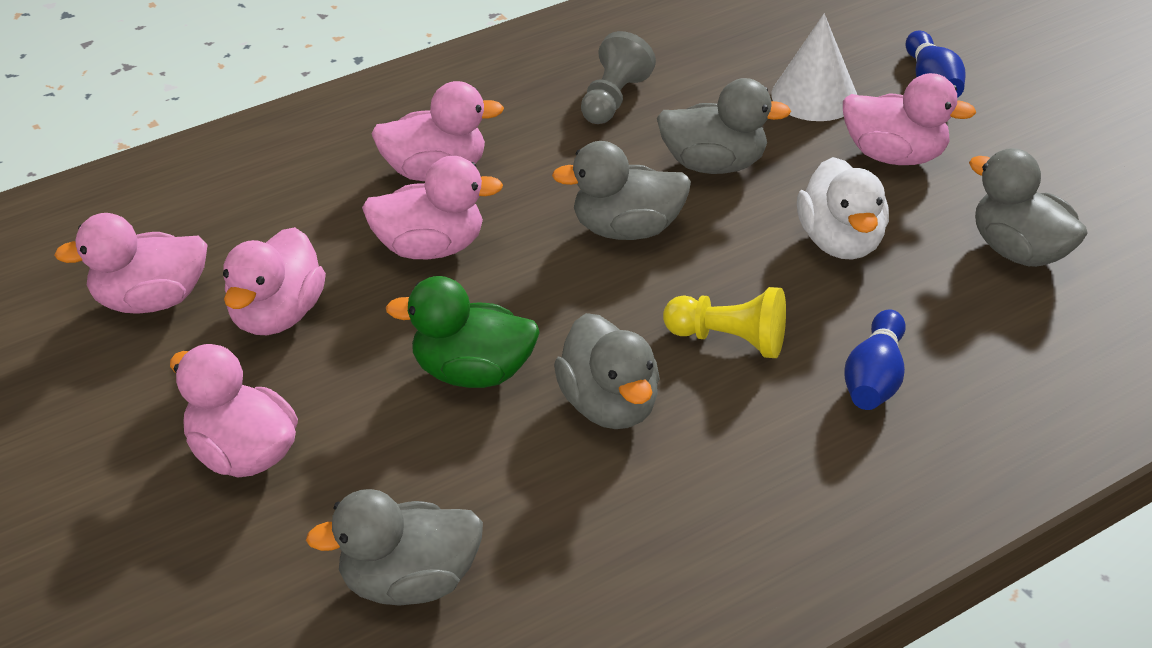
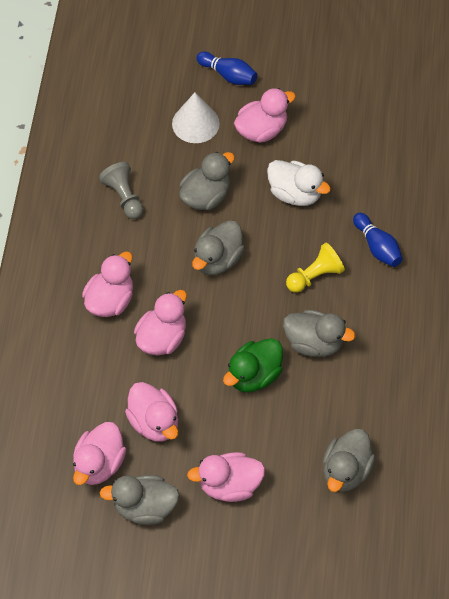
camera: 50 degrees left, 20 degrees up
(1019, 252) = (355, 141): grey duck -> grey duck (144, 507)

